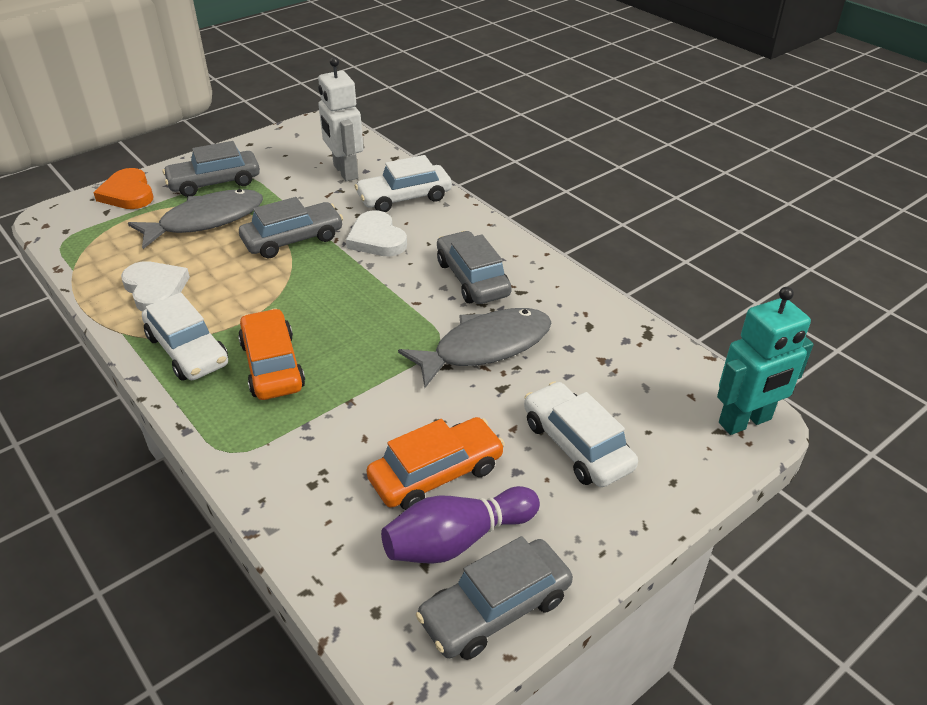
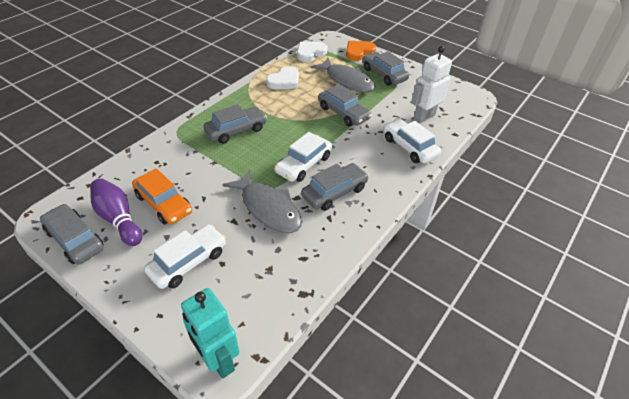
camera: 75 degrees right, 5 degrees up
(187, 350) = (242, 102): white car -> white car (303, 164)
(272, 365) = (236, 130): orange car -> grey car
(377, 239) = (358, 144): white heart -> white heart (310, 53)

